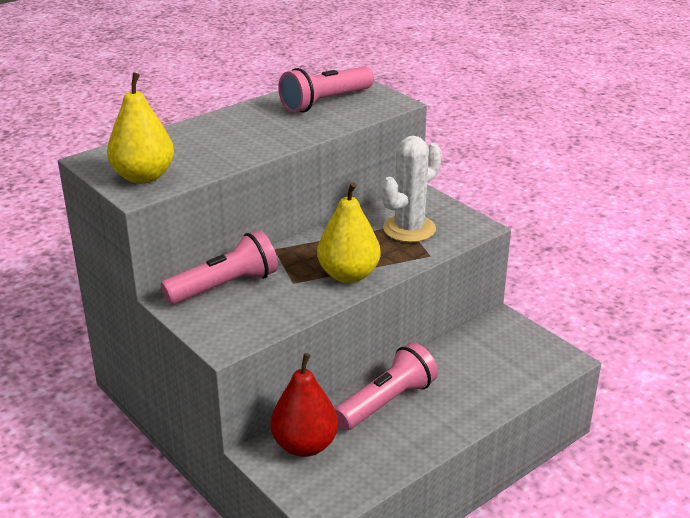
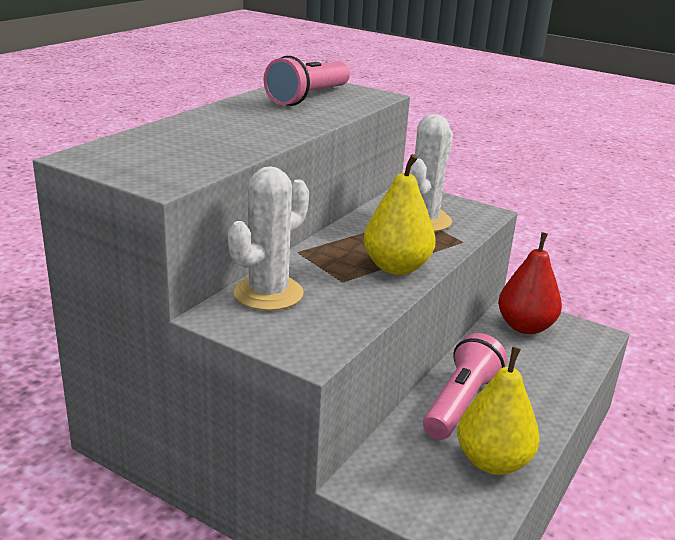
camera: 20 degrees left, 5 degrees down
(143, 177) = (159, 168): yellow pear -> yellow pear (492, 462)
(225, 286) = (268, 293): pink flashlight -> white cactus
(305, 445) = (405, 465): red pear -> red pear (525, 327)

